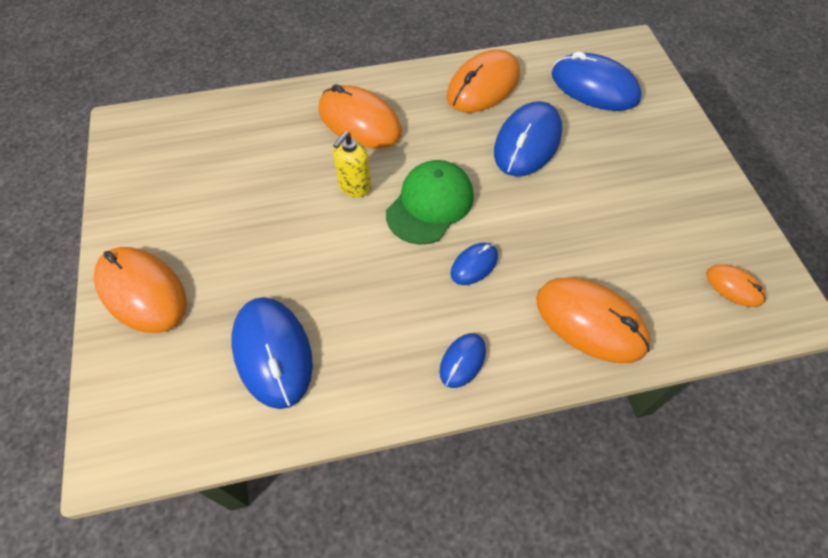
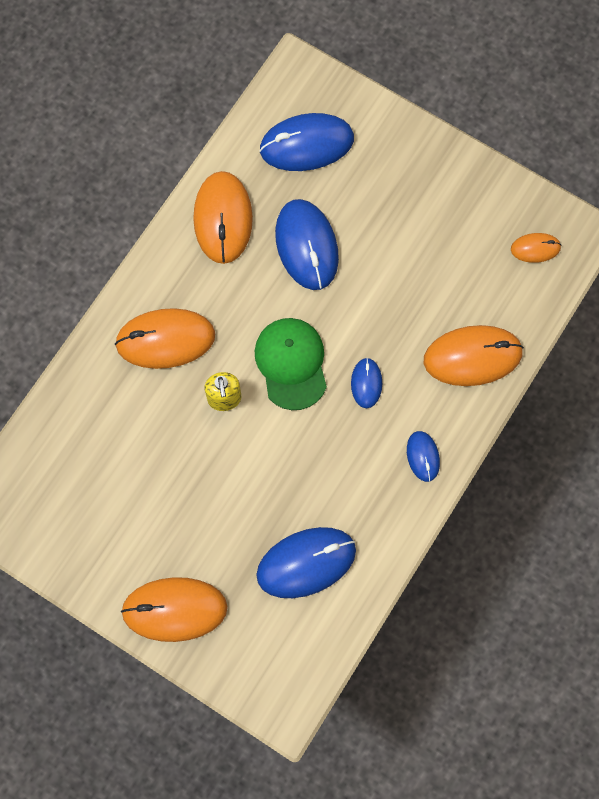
camera: 45 degrees left, 15 degrees up
(272, 353) = (306, 563): blue mouse -> blue mouse turned 45 degrees counterclockwise

